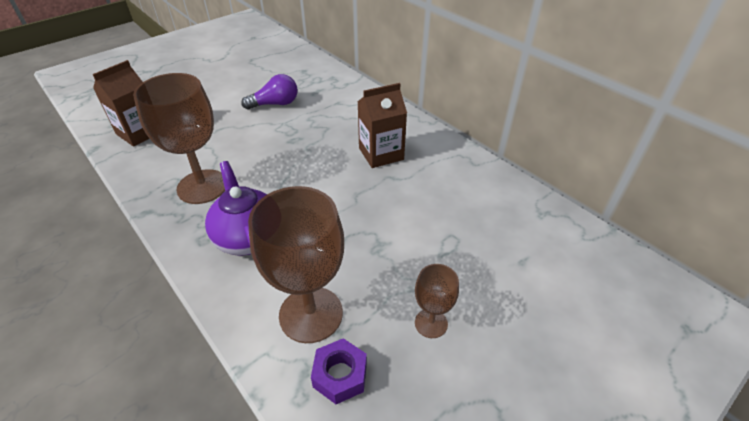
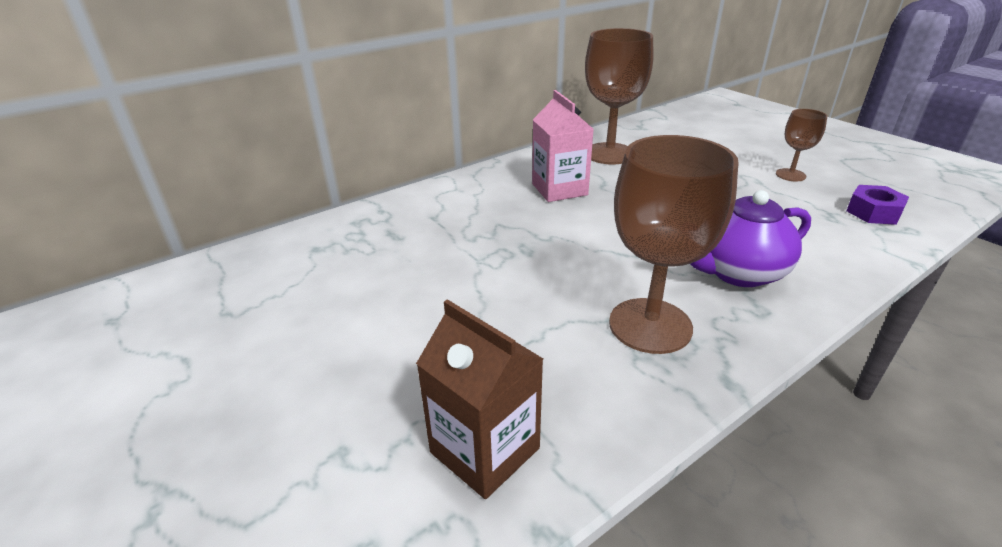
camera: 85 degrees left, 10 degrees down
(275, 104) = (420, 271): purple light bulb -> none
(311, 314) = (822, 227): brown goblet -> brown goblet (609, 154)
(381, 154) = (559, 189): brown carton -> pink carton

